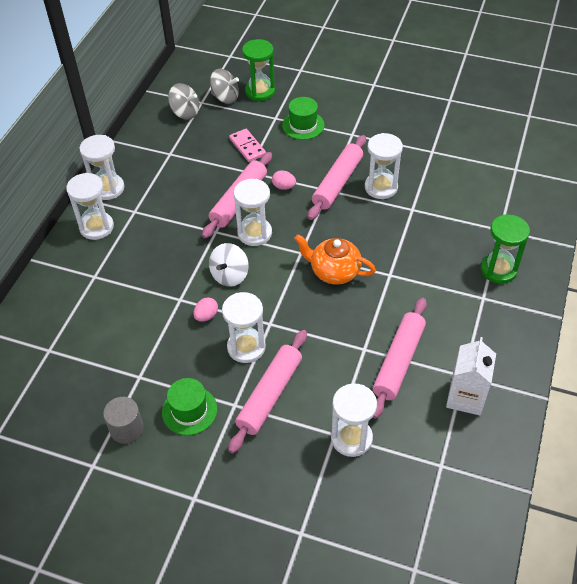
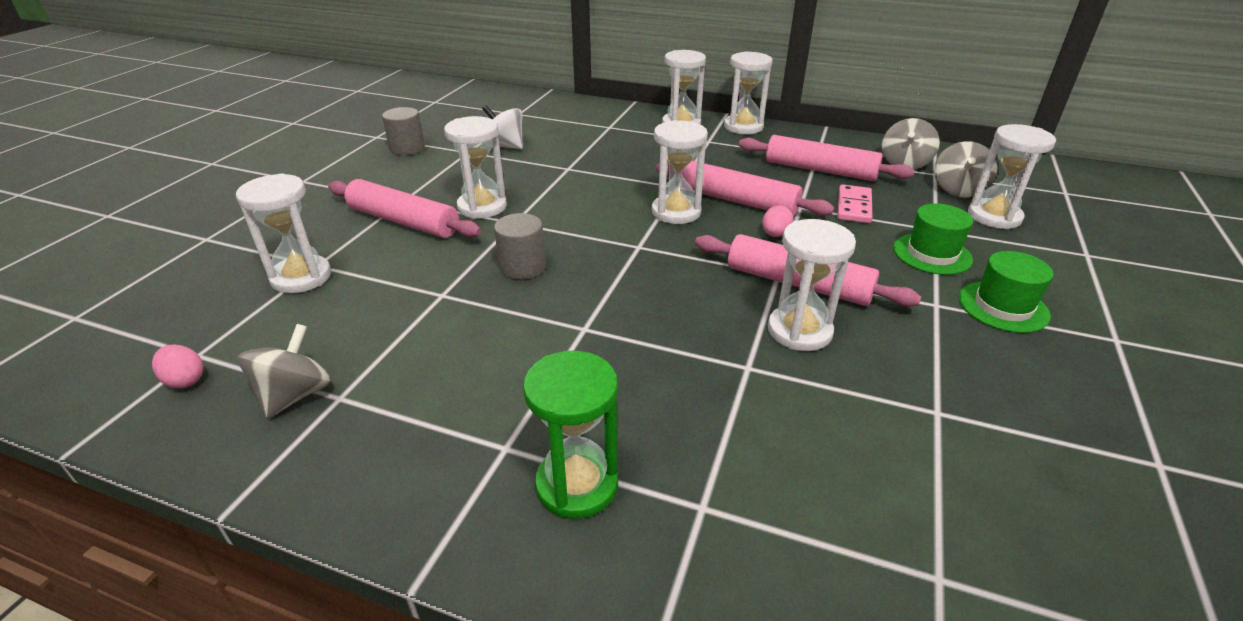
camera: 90 degrees right, 15 degrees down
(189, 410) = (410, 176): green hat -> green hat (1003, 306)
(206, 316) = (538, 183): pink egg -> pink egg (185, 380)
(230, 275) = (601, 196): white spinning top -> white spinning top (505, 146)
(247, 147) = (853, 207): pink domino -> pink domino turned 45 degrees counterclockwise
(260, 91) = (994, 216): green hourglass -> white hourglass
(329, 311) = (522, 267): none -> grey cylinder
(334, 272) = (597, 273): orange teapot -> none
(398, 361) = (404, 326): pink rolling pin -> pink rolling pin (820, 170)
(465, 397) = (295, 395): white carton -> grey spinning top

